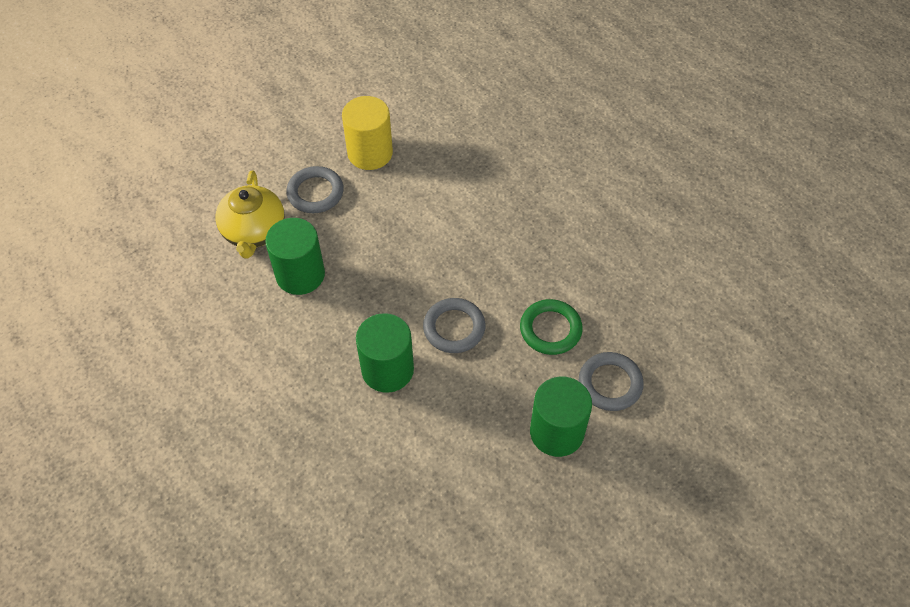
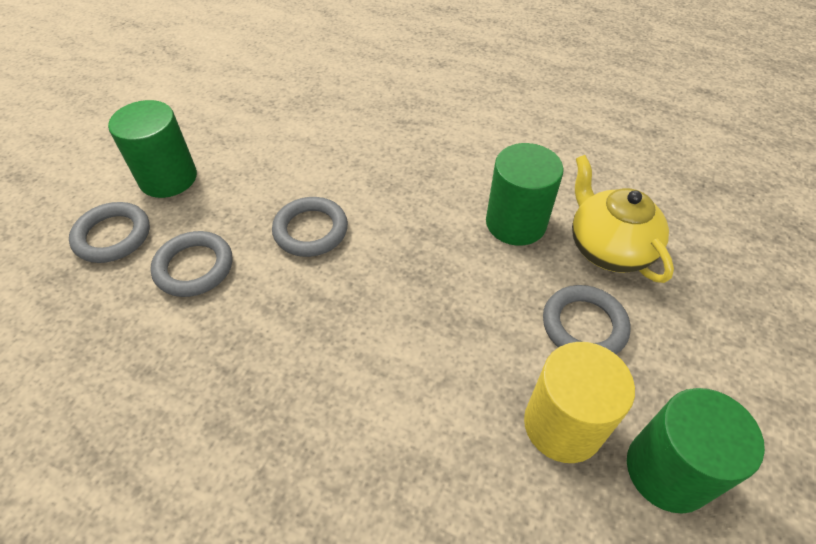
camera: 155 degrees right, 5 degrees down
(387, 369) = (362, 172): green cylinder -> green cylinder (667, 470)
(550, 329) = (194, 267): green ring -> grey ring

